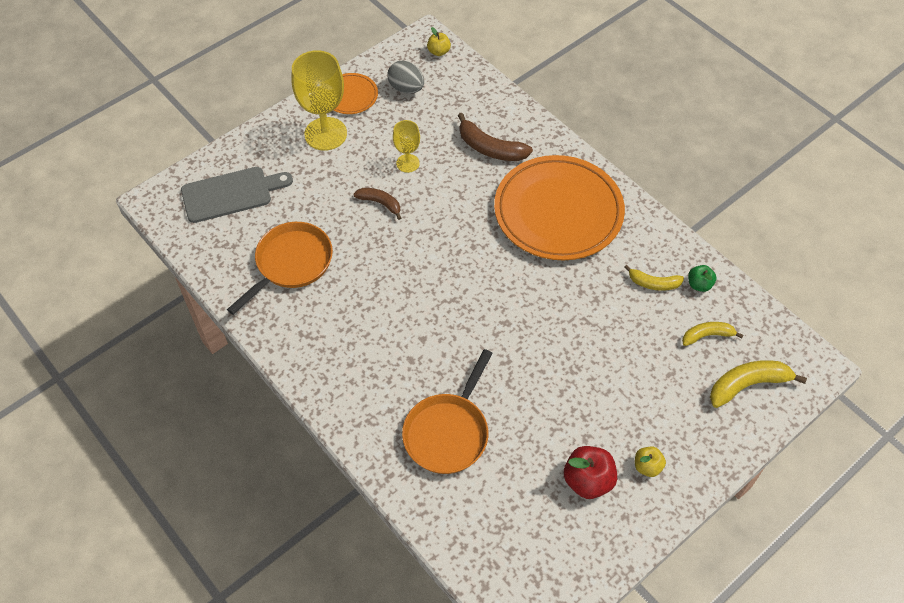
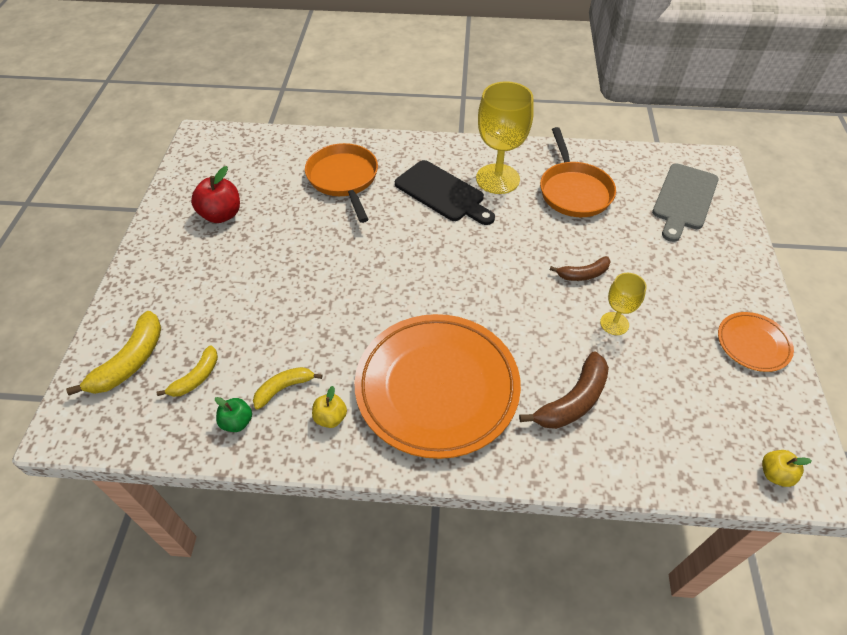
camera: 135 degrees right, 5 degrees down
(325, 134) = (709, 293): yellow goblet -> yellow goblet (497, 179)
(387, 346) = (442, 193): none -> black cutting board
(406, 88) = (729, 397): grey egg -> none
(490, 148) = (572, 401): brown banana -> brown banana turned 150 degrees clockwise
(647, 466) = (182, 249): yellow apple -> yellow apple (330, 418)

